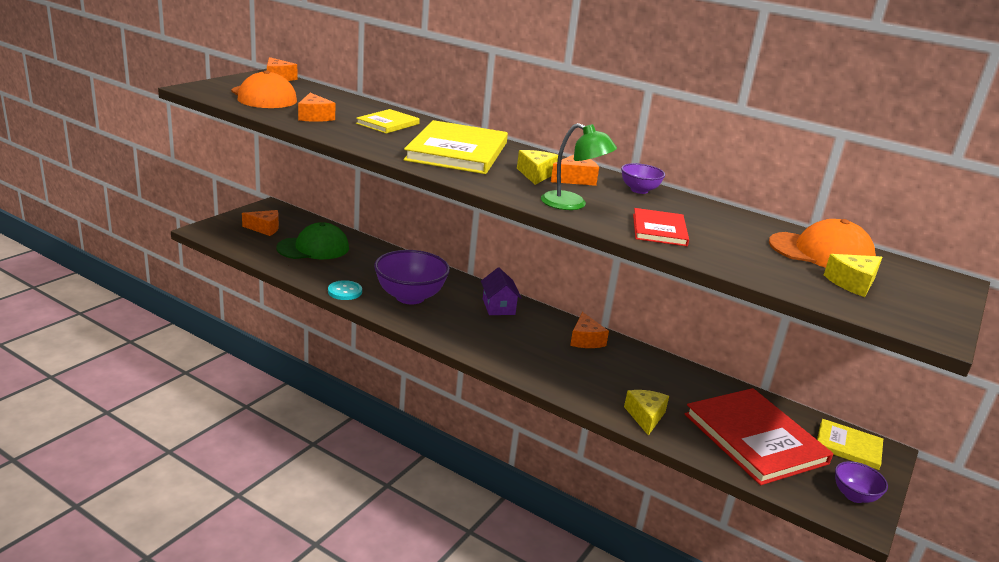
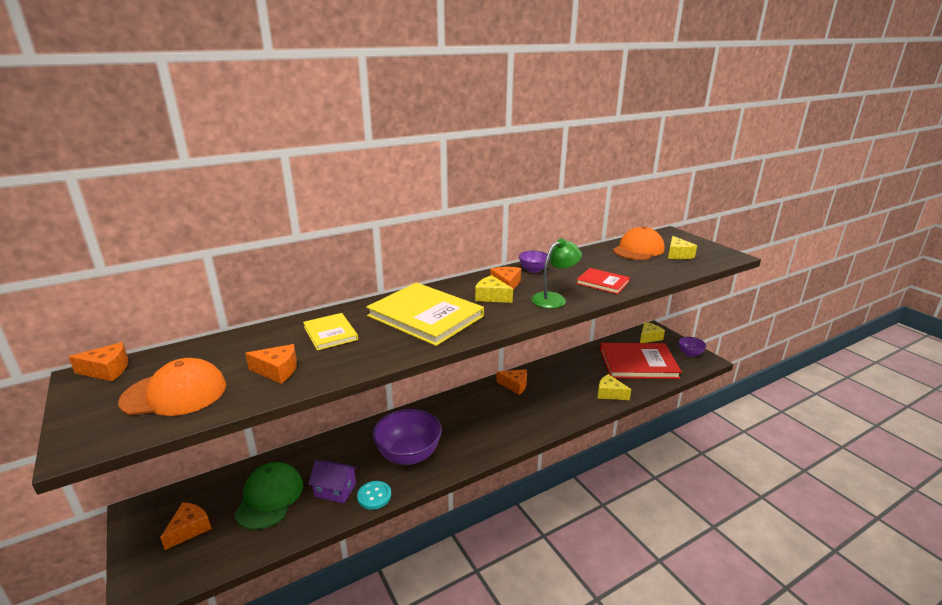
camera: 60 degrees left, 0 degrees up
(498, 307) = (450, 410): purple house -> purple house (335, 490)
(848, 446) = (649, 337): yellow book -> yellow cheese

